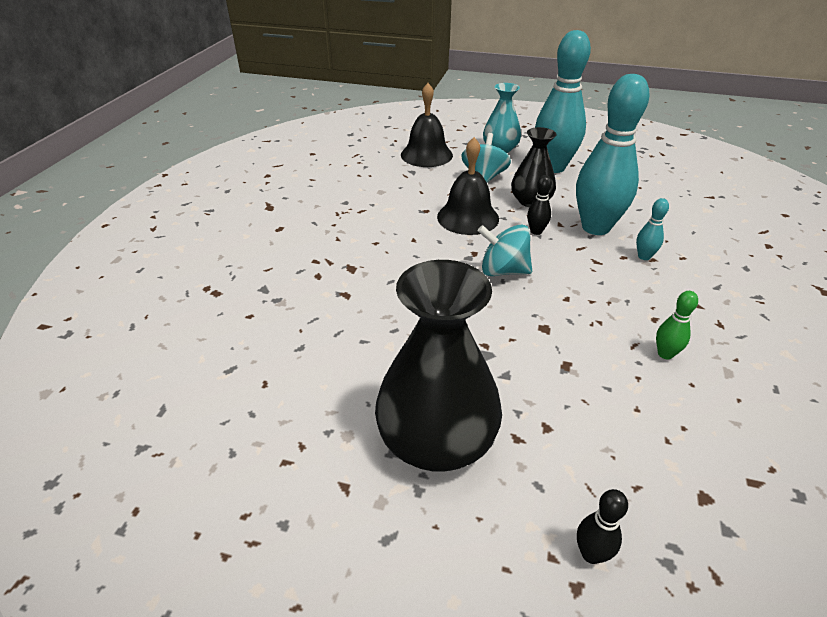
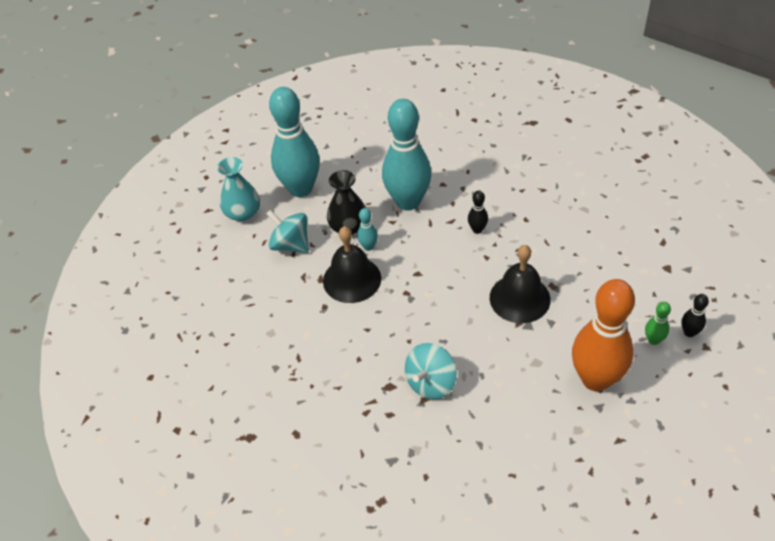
camera: 65 degrees left, 10 degrees up
(426, 155) = (218, 275): black bell -> black bell (519, 298)
(436, 440) = (596, 379): black vase -> orange bowling pin
(503, 271) = (438, 282): turquoise spinning top -> turquoise spinning top (431, 383)
(536, 231) = (395, 241): black bowling pin -> black bowling pin (477, 230)
(644, 256) = (457, 191): turquoise bowling pin -> turquoise bowling pin (368, 247)
(665, 354) = (560, 230): green bowling pin -> green bowling pin (653, 340)

